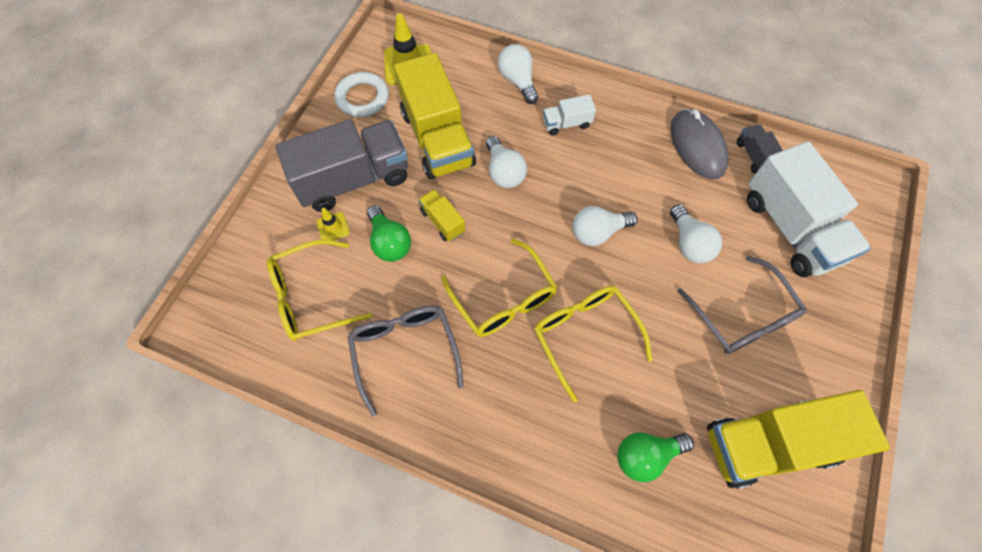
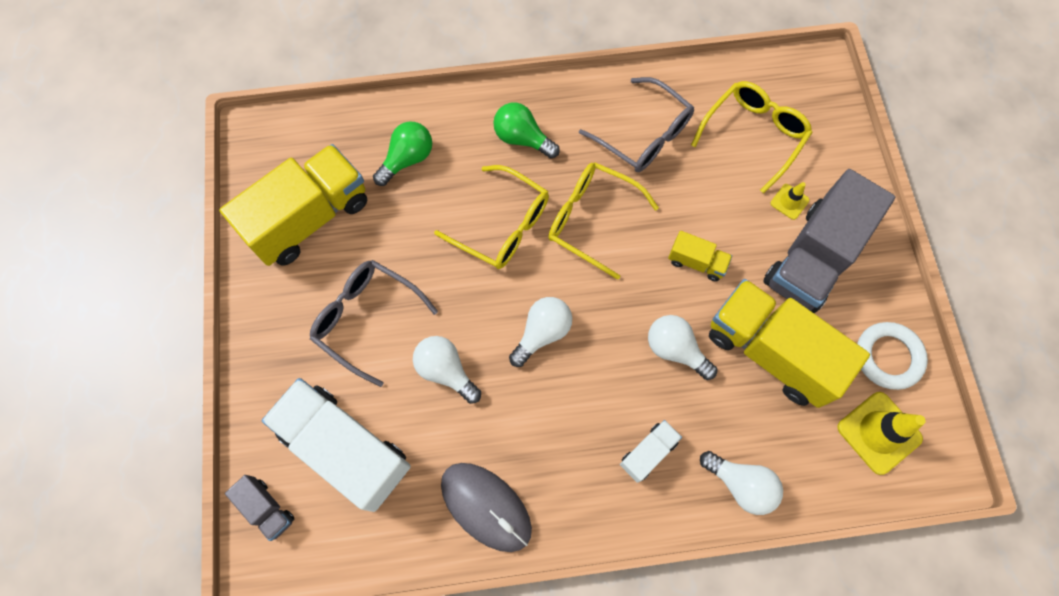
camera: 150 degrees right, 5 degrees up
(389, 242) = (728, 216): green light bulb -> green light bulb (522, 138)
(754, 156) = (414, 530): grey truck -> grey truck (267, 509)

